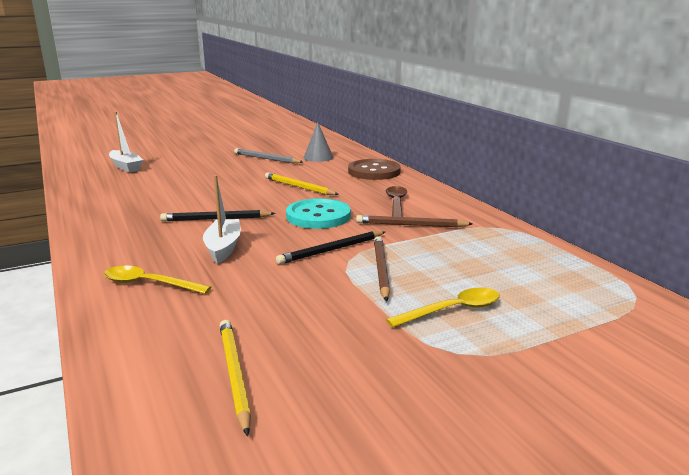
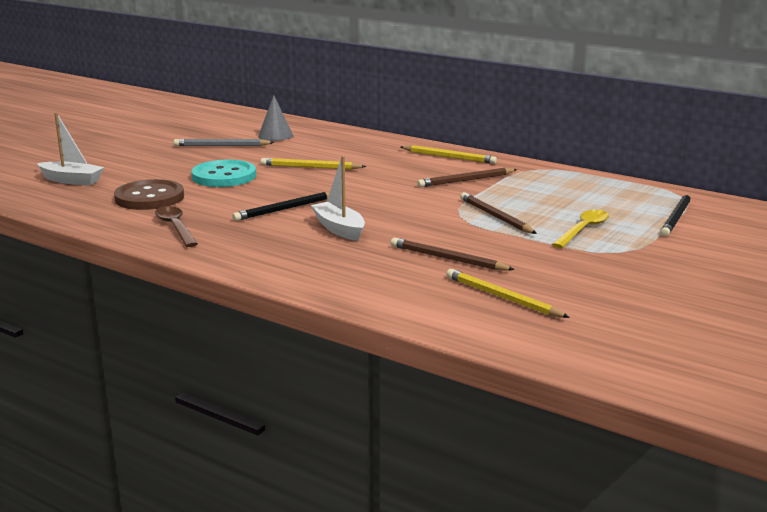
camera: 30 degrees left, 0 degrees up
(149, 284) = (329, 266): yellow spoon -> none
(260, 306) = (448, 259): none -> brown pencil
(318, 216) = (376, 188): turquoise button -> turquoise button (224, 176)
(332, 250) = (434, 211): black pencil -> black pencil (676, 217)
(374, 171) = (357, 141): brown button -> brown button (149, 198)
(396, 203) = (426, 165): brown spoon -> brown spoon (175, 227)
(430, 199) = (449, 157): none -> yellow pencil

